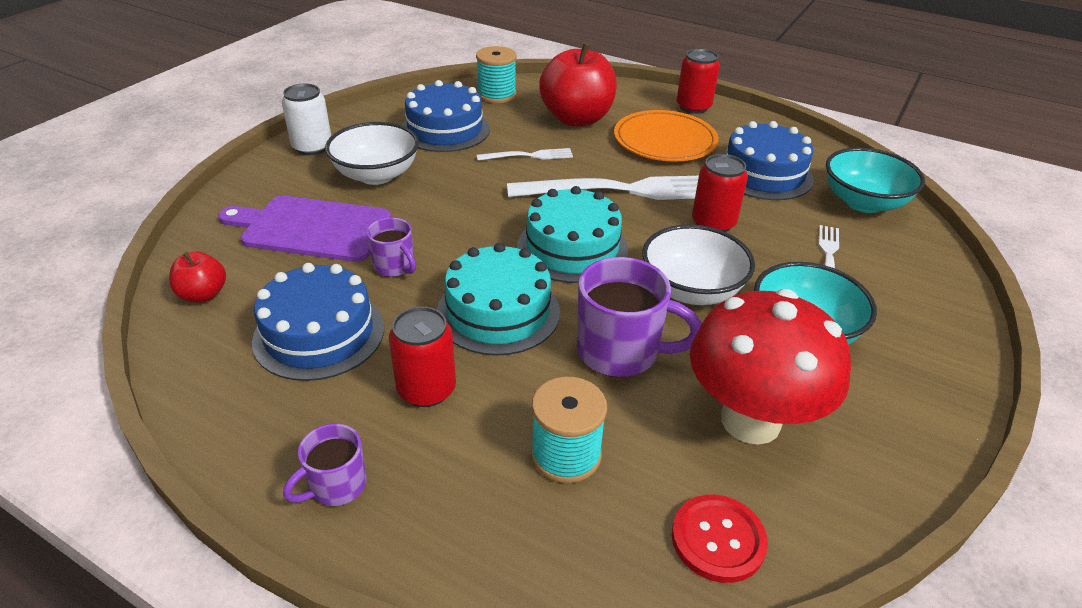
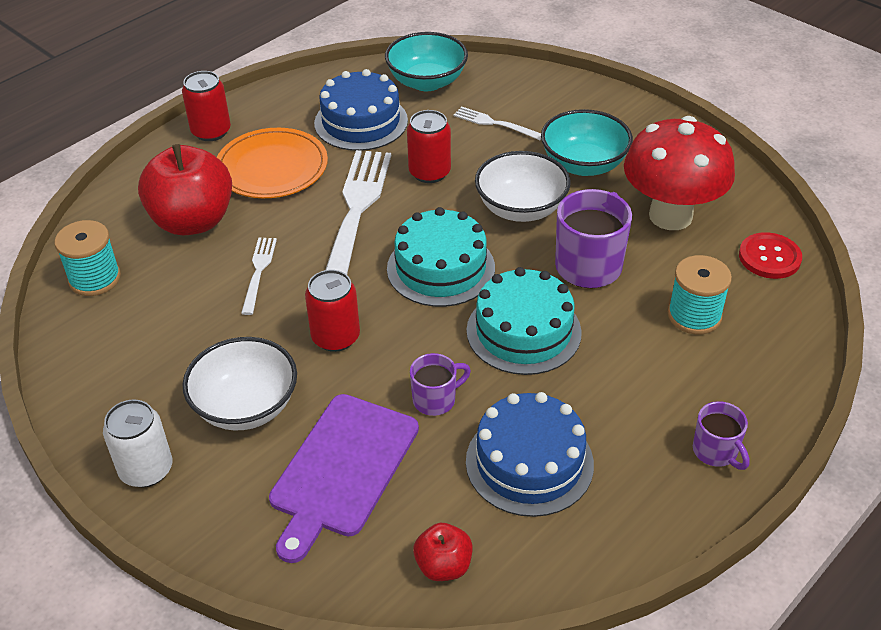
camera: 75 degrees left, 5 degrees up
(426, 389) = (616, 389): red can -> red can (335, 337)
(445, 129) = (162, 335): blue cake -> none

